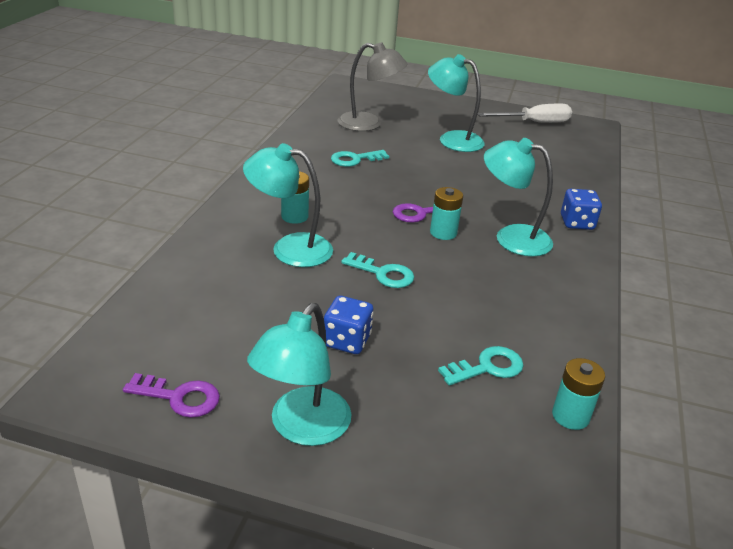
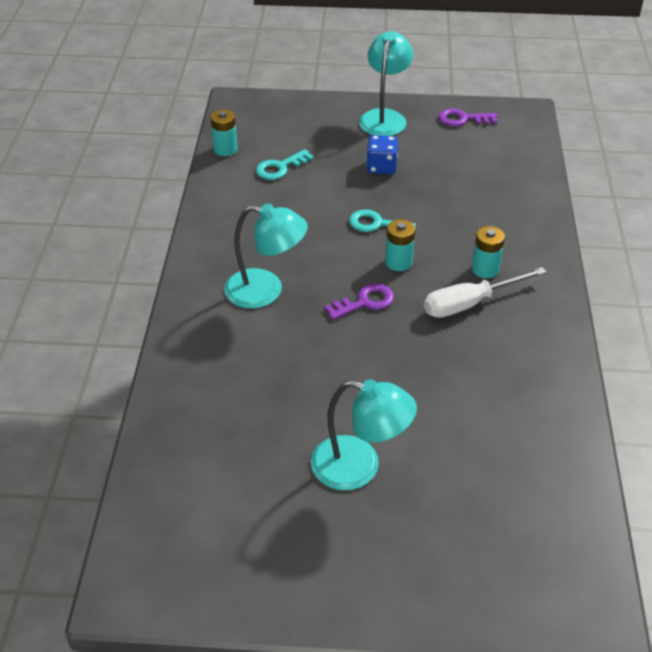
camera: 170 degrees right, 10 degrees up
(290, 248) = (466, 232): turquoise lamp -> none
(355, 159) = (472, 379): turquoise key -> none
(369, 124) = (493, 475): grey lamp -> none
(443, 233) = (335, 281): turquoise battery -> turquoise battery (398, 262)
(534, 122) = (231, 566): white screwdriver -> white screwdriver (470, 303)
(577, 223) = (194, 328): blue dice -> none

